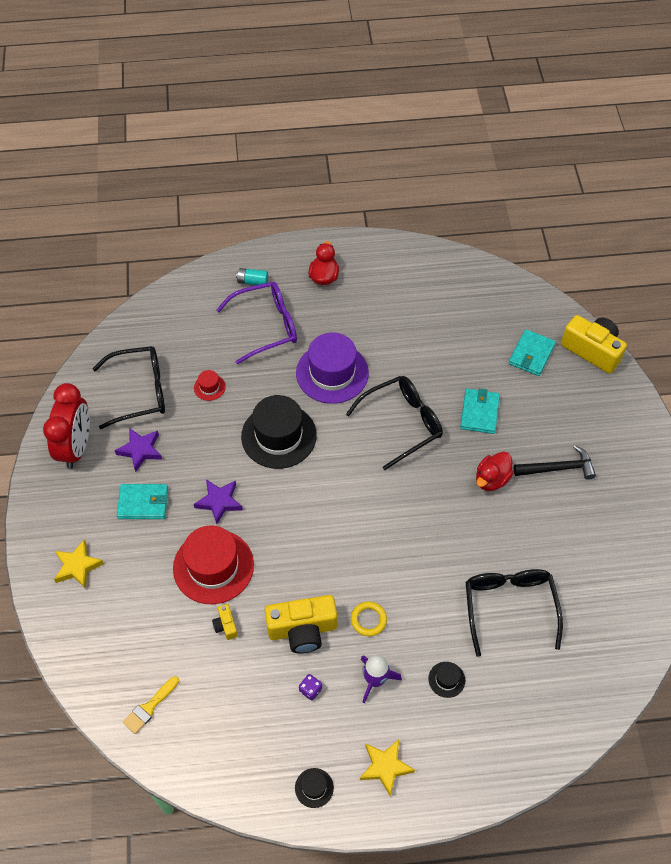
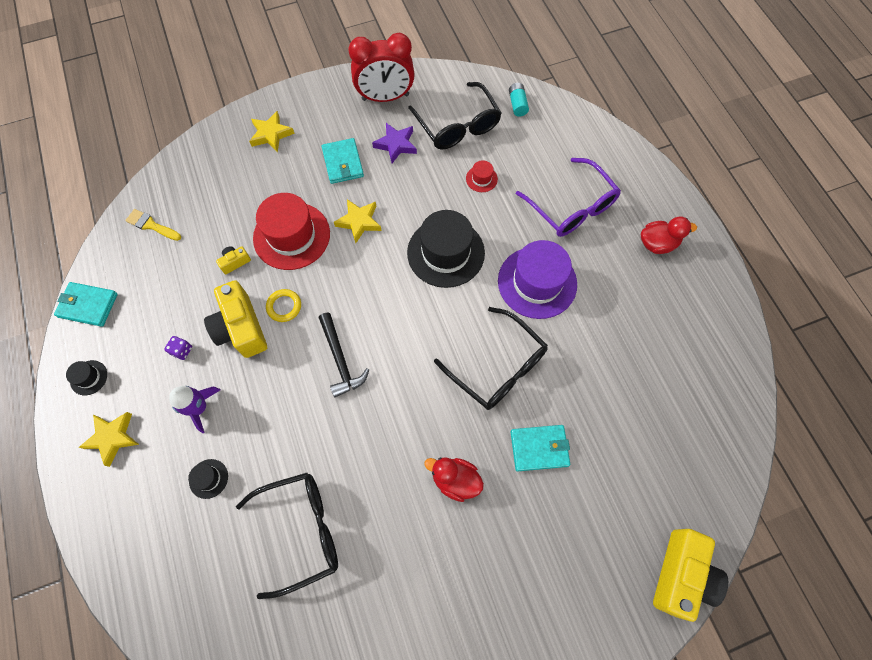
camera: 75 degrees right, 10 degrees up
(219, 502) = (359, 222): purple star -> yellow star
(252, 281) = (621, 180): turquoise battery -> turquoise battery (517, 104)
(368, 620) = (261, 386): yellow ring -> yellow ring (284, 306)
(531, 354) = (644, 495): turquoise wallet -> turquoise wallet (88, 305)
(558, 468) = (492, 557): black hammer -> black hammer (340, 359)

